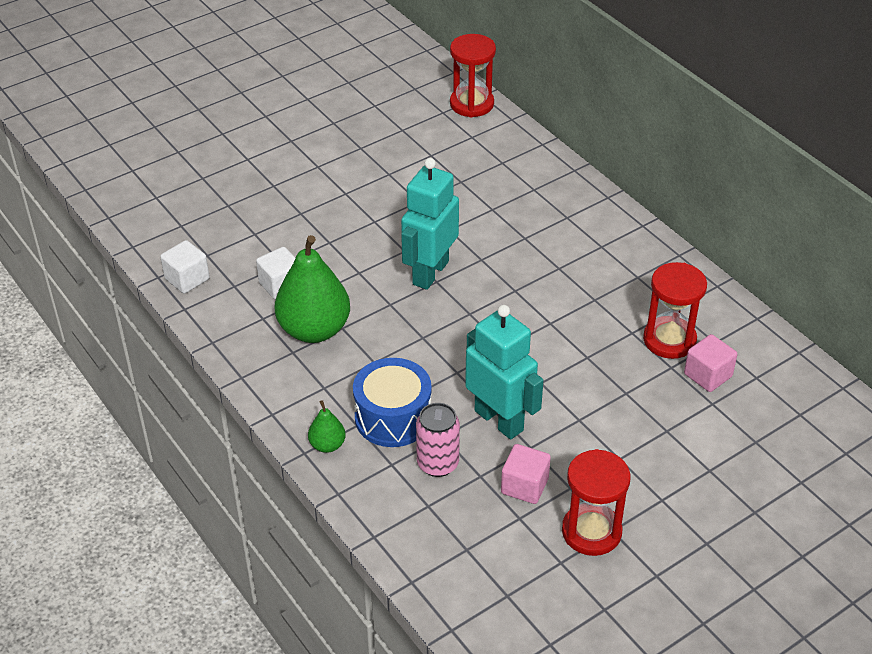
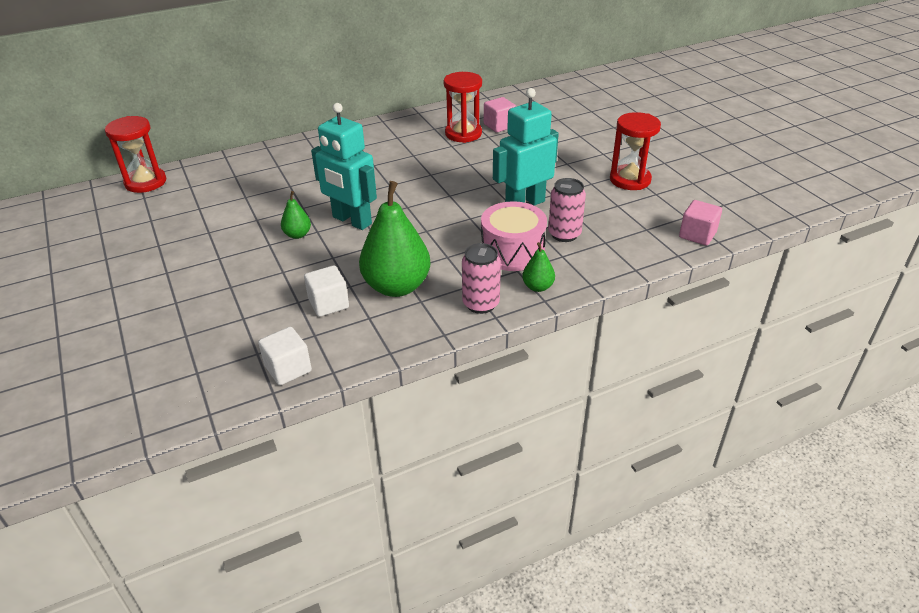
camera: 80 degrees left, 5 degrees down
(292, 399) = (481, 304): none -> pink can
(393, 417) = (512, 251): blue drum -> pink drum
(395, 237) = (297, 235): none -> green pear
(524, 486) = (589, 200): pink cube -> pink cube (697, 235)

